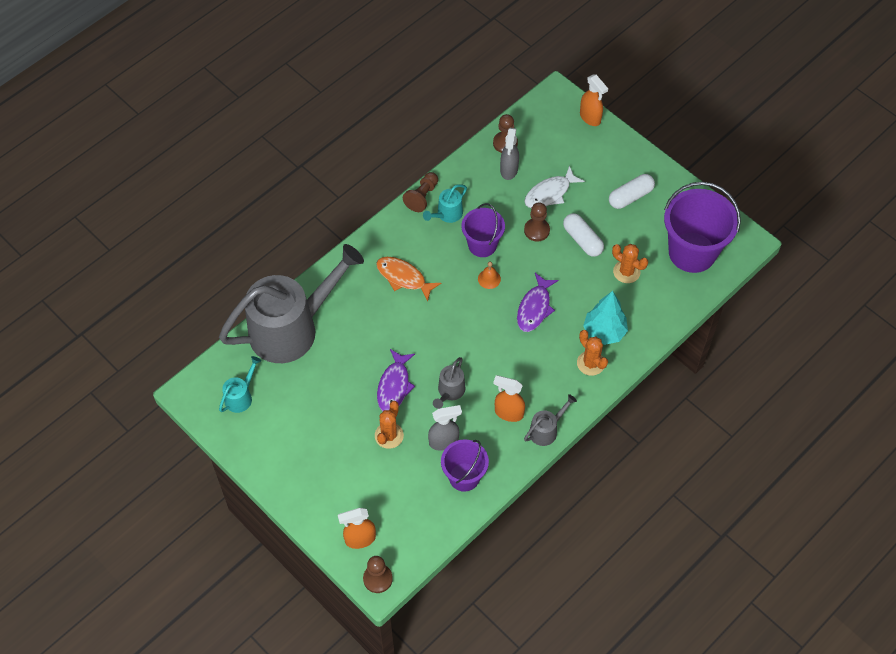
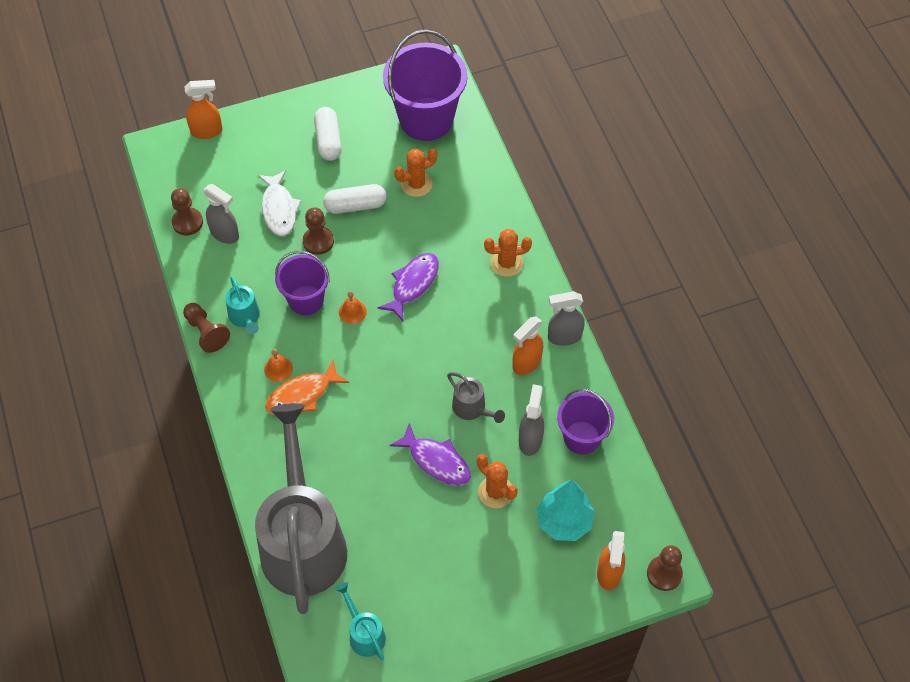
camera: 65 degrees left, 0 degrees up
(416, 253) = (278, 369): none -> orange bell
(534, 308) = (413, 284): purple fish -> purple fish turned 105 degrees counterclockwise
(546, 430) = (564, 336): grey watering can -> grey spray bottle
(604, 332) = (476, 235): turquoise tree -> turquoise tree (564, 522)

